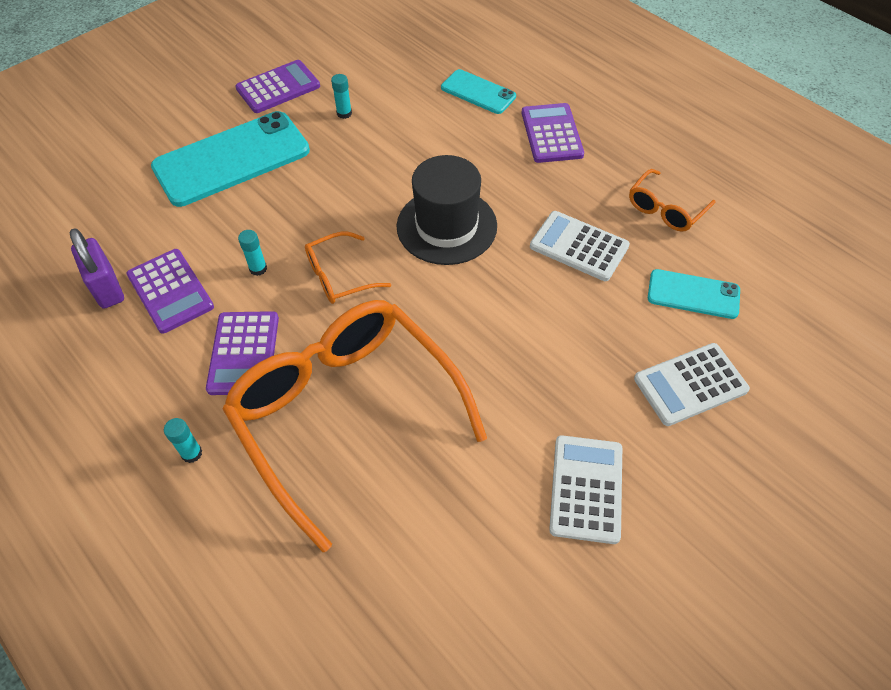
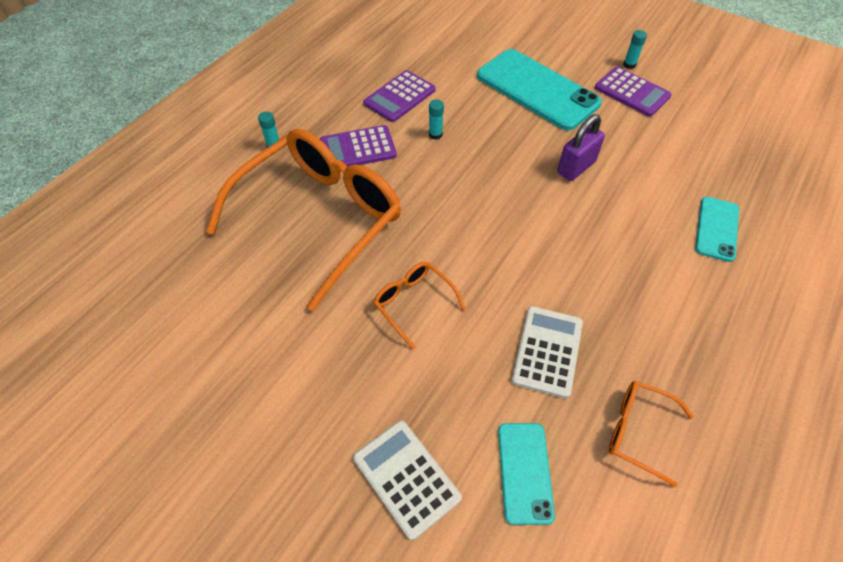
camera: 75 degrees right, 0 degrees up
(107, 288) = (392, 67): purple padlock -> purple padlock (576, 167)
(339, 276) = (445, 182): orange glasses -> orange glasses (413, 303)
(344, 113) = (626, 140): turquoise glue stick -> turquoise glue stick (629, 65)
(446, 226) = (527, 240): black hat -> none
(551, 134) = (694, 303): purple calculator -> none
(586, 489) = (278, 395): white calculator -> none

